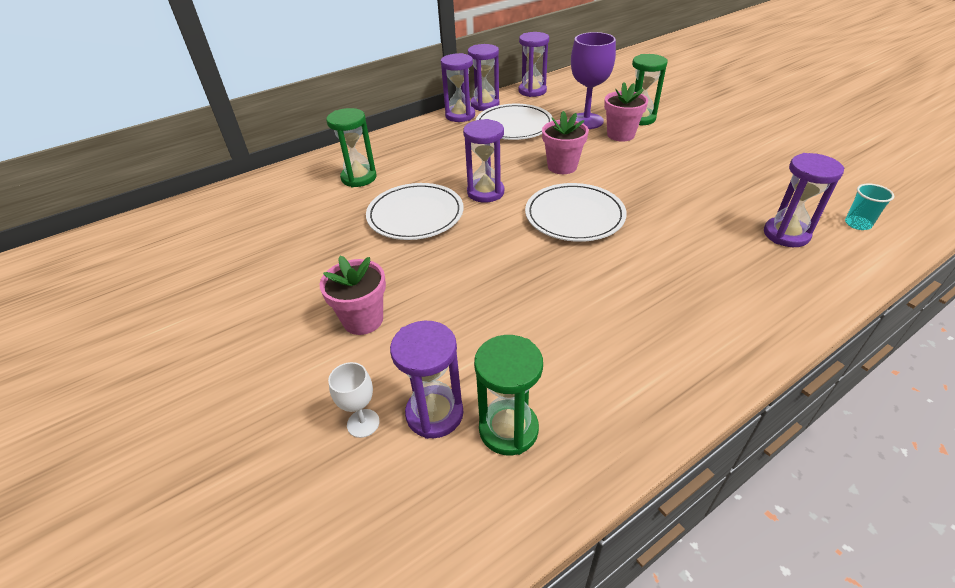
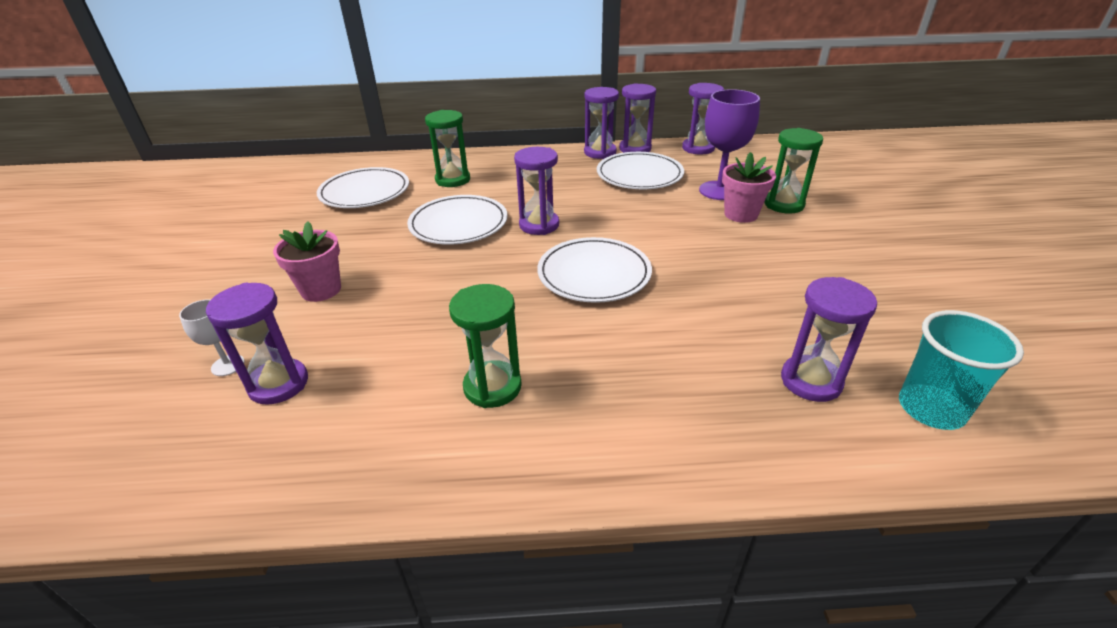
camera: 30 degrees right, 5 degrees down
(284, 216) = (365, 192): none -> white plate
(508, 429) = (311, 425): green hourglass -> green hourglass (492, 387)
(562, 166) = (639, 225): pink flower pot -> none
(857, 224) = (931, 409): turquoise cup -> turquoise cup, size x1.74

